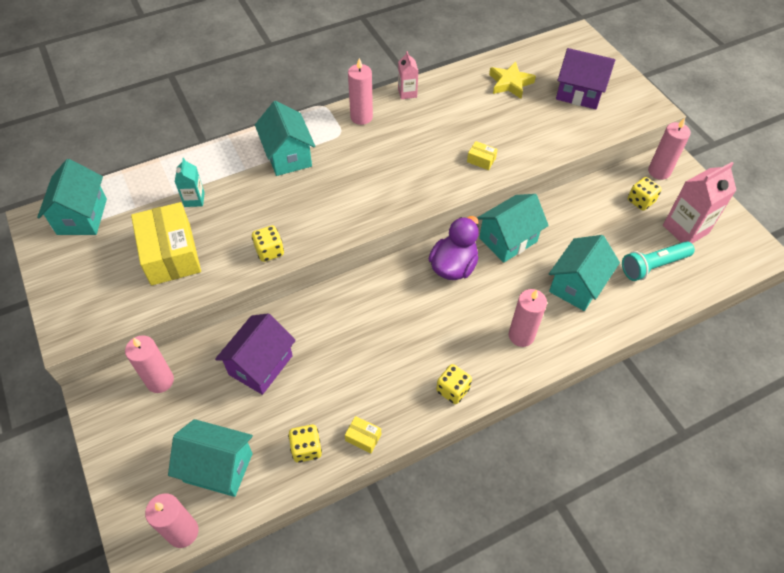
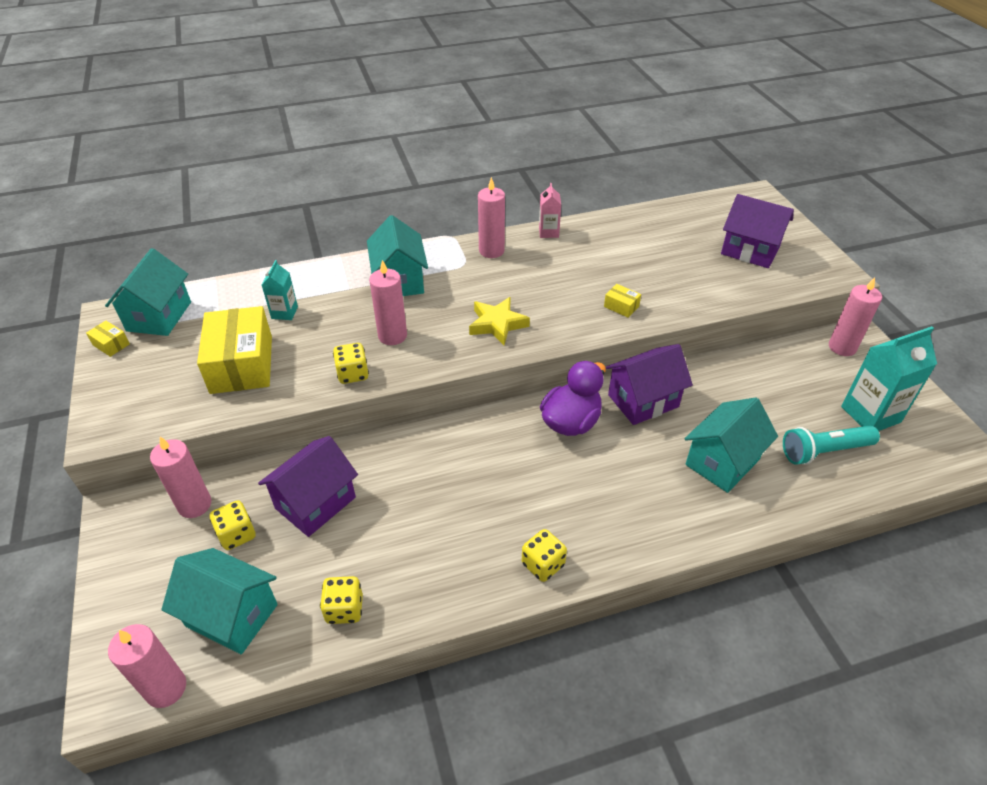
camera: 10 degrees right, 10 degrees down
(363, 437) = (418, 606): yellow box -> yellow box (111, 344)
(508, 240) = (643, 401): turquoise house -> purple house
(510, 83) = (669, 233): yellow star -> yellow star (497, 324)
(521, 335) = (642, 511): pink candle -> pink candle (392, 336)
(640, 201) = (815, 377): yellow dice -> yellow dice (237, 534)
(685, 229) = (870, 414): pink carton -> turquoise carton

